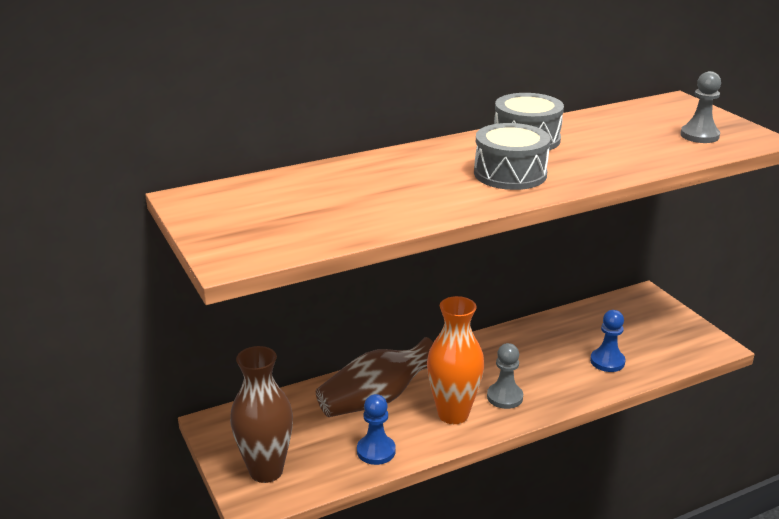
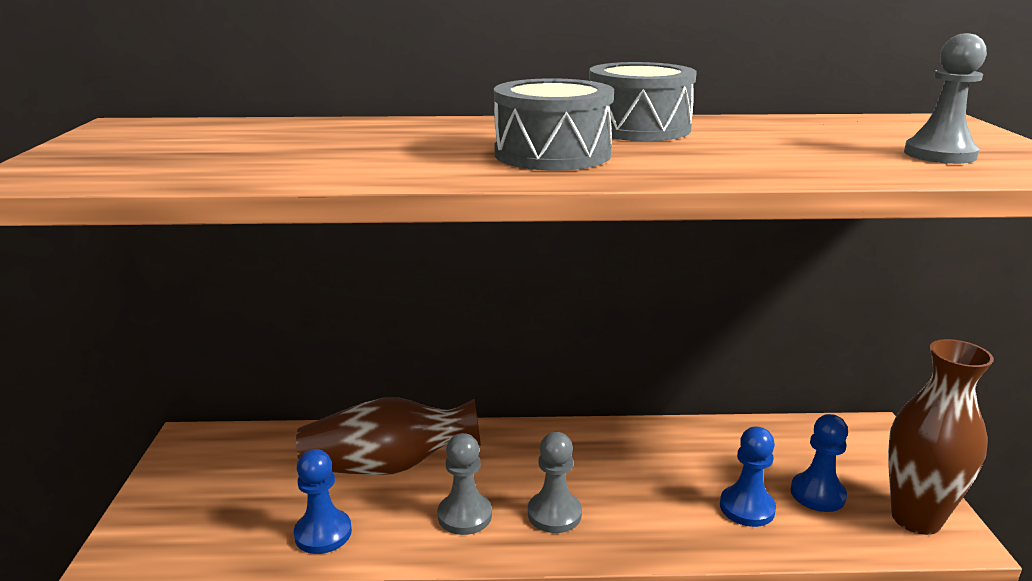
camera: 25 degrees right, 5 degrees down
(266, 471) = (178, 515): brown vase -> brown vase (916, 518)
(453, 414) = (464, 515): orange vase -> grey pawn
(639, 342) = (817, 494): none -> blue pawn

